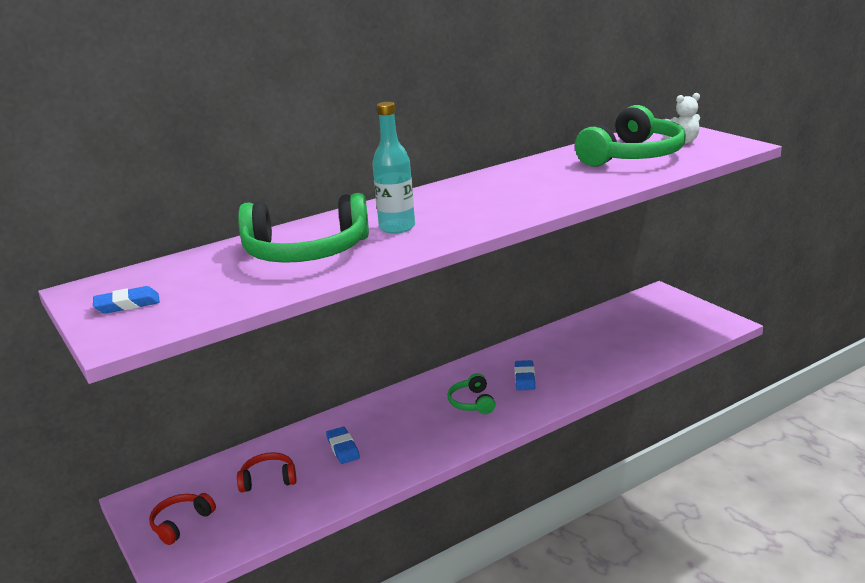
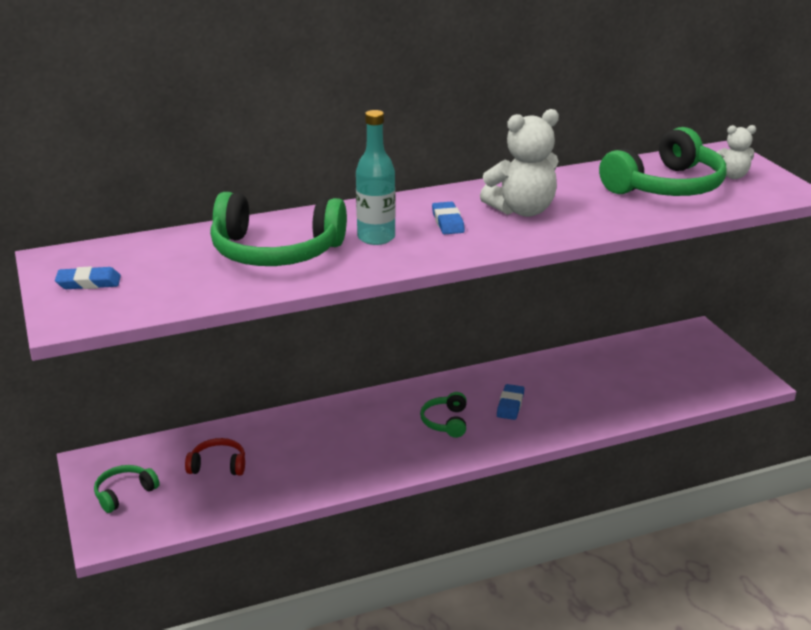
camera: 10 degrees right, 5 degrees up
(181, 523) = (124, 493): red headphones -> green headphones
(343, 448) = (300, 447): blue eraser -> blue eraser (448, 222)
(519, 189) = (522, 210): none -> white teddy bear

